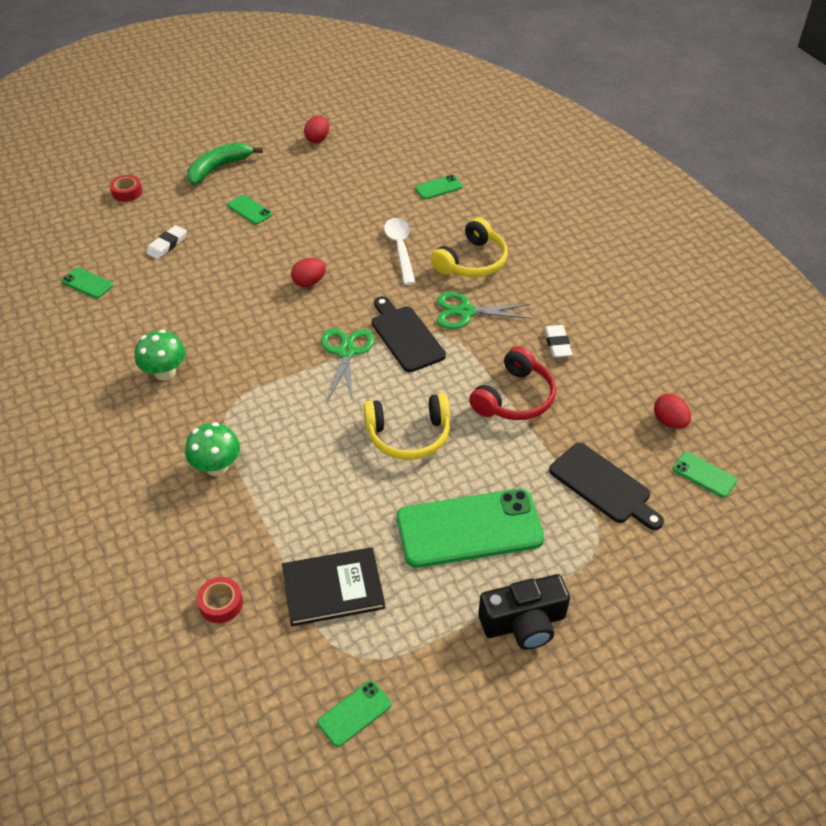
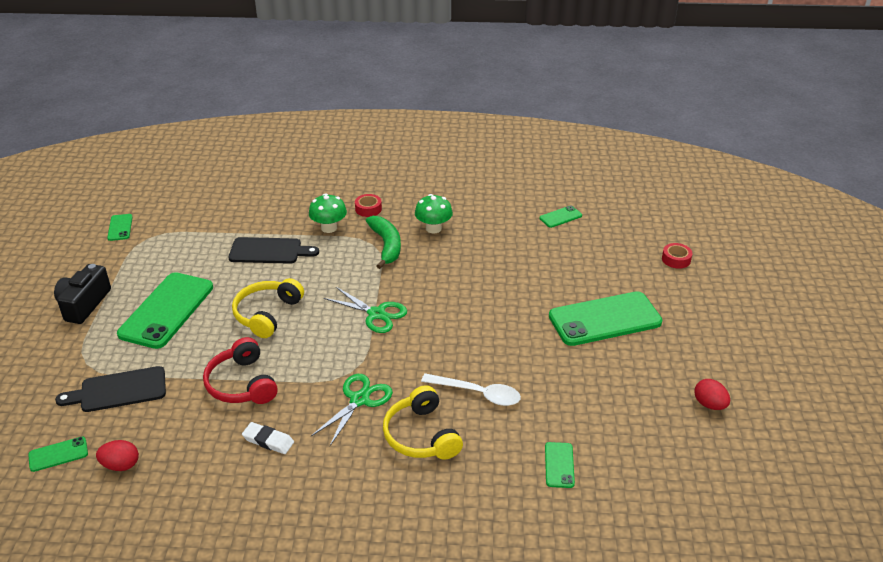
camera: 120 degrees right, 10 degrees down
(167, 245) = (583, 262): white eraser -> none
(218, 168) = (687, 320): green banana -> green banana (386, 245)
(221, 603) = (233, 205): red tape -> red tape (368, 209)
(249, 210) = (604, 319): green phone -> green phone, size x2.25
(309, 282) = (475, 322): red egg -> none
(333, 588) = (195, 244): black book -> none
(405, 336) = (364, 352): black cutting board -> black cutting board (269, 251)

